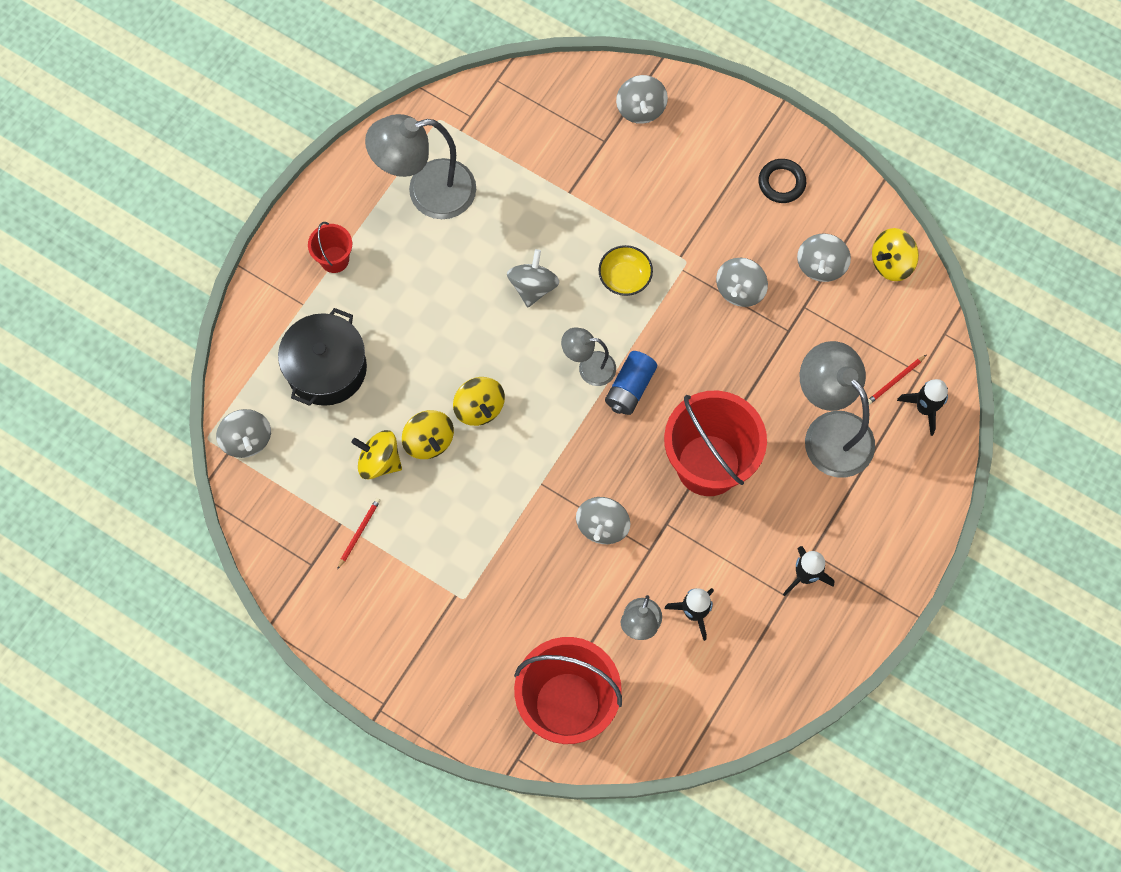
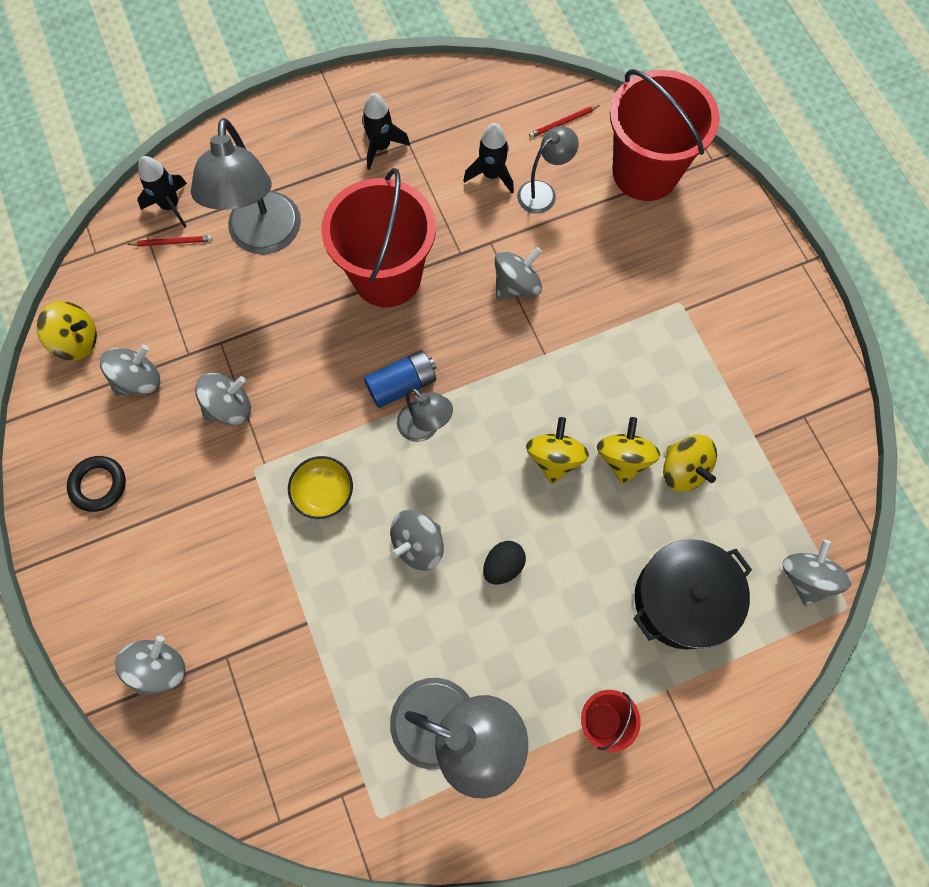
camera: 145 degrees left, 0 degrees up
(359, 532) = (742, 416): red pencil -> red pencil (563, 123)
(465, 311) = (503, 566): none -> black egg

